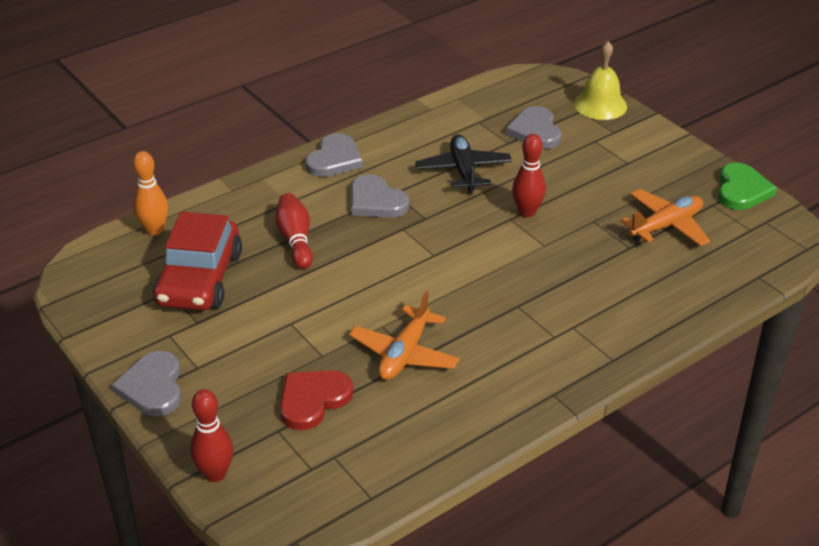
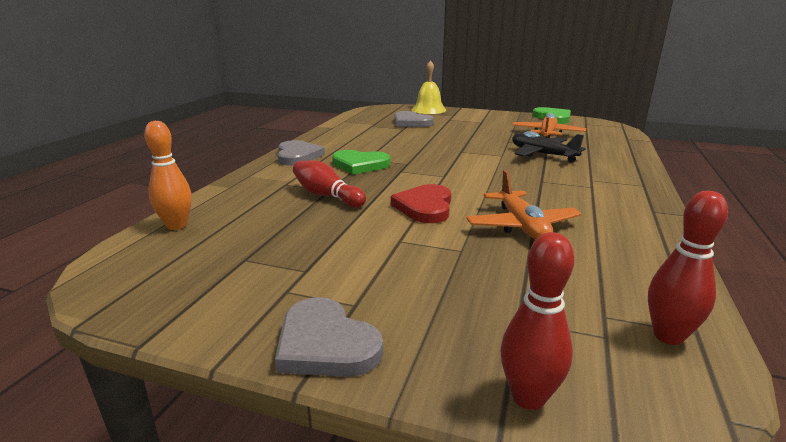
camera: 35 degrees left, 15 degrees down
(200, 279) = (267, 241): red car -> none
(313, 400) = (508, 282): red heart -> red heart (425, 207)
(376, 201) = (360, 165): grey heart -> green heart
(463, 171) = (396, 142): black plane -> black plane (542, 155)
(527, 212) = (466, 147): red bowling pin -> red bowling pin (668, 336)

